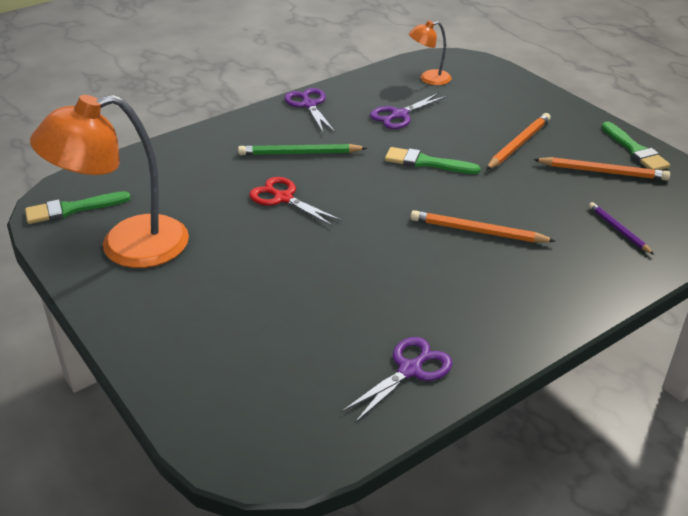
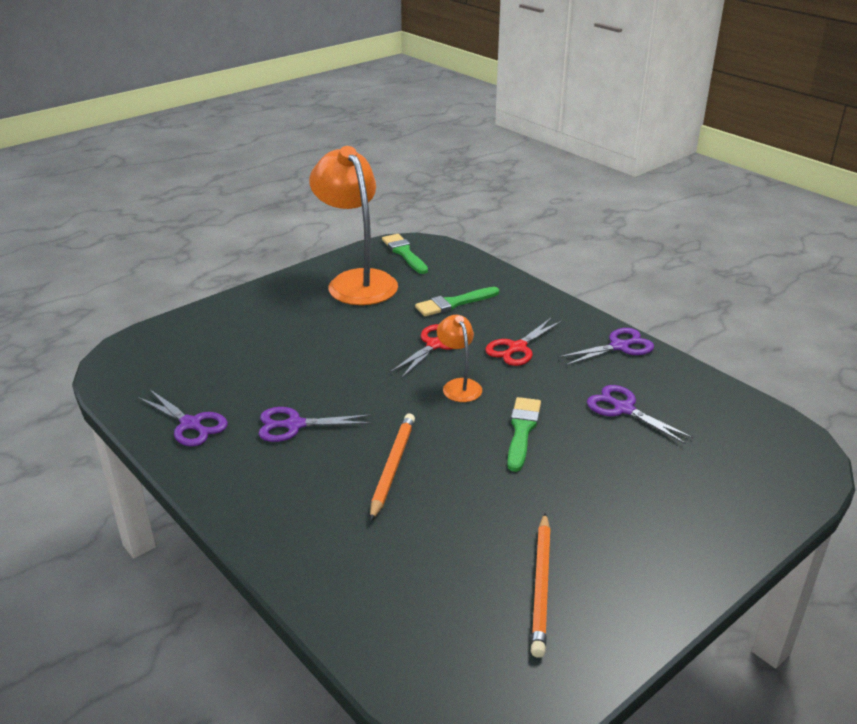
camera: 85 degrees right, 5 degrees down
(300, 153) = (517, 348): green pencil -> red scissors
(414, 291) = (295, 425): none -> purple scissors
(429, 79) = (730, 431): orange lamp -> orange lamp (459, 385)
(518, 144) = (588, 507): orange pencil -> none
(618, 230) = (405, 586): purple pencil -> none
(635, 150) = (613, 630): green brush -> green brush (454, 303)

